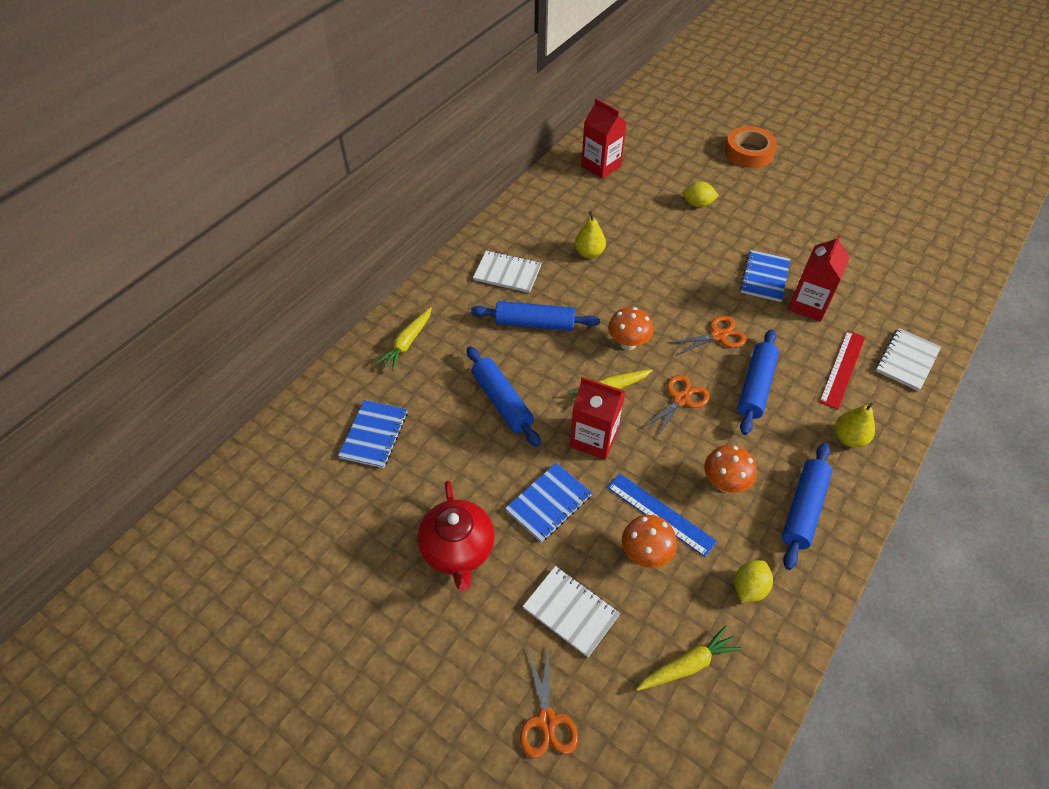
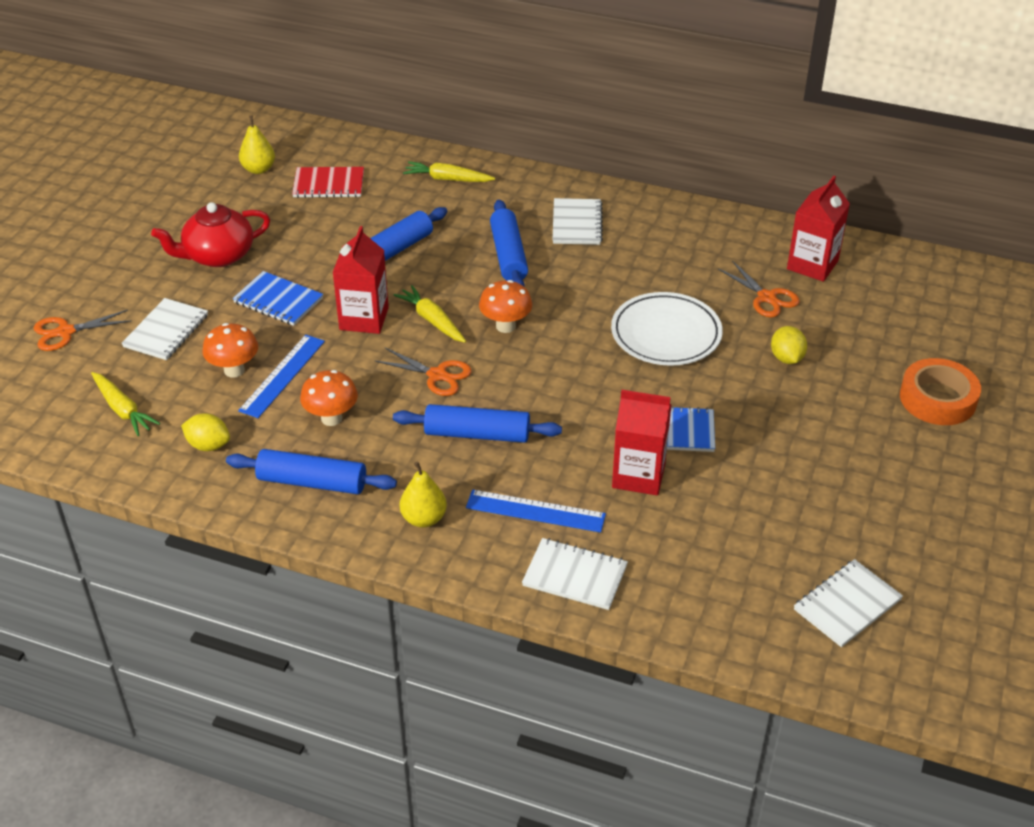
camera: 75 degrees right, 10 degrees down
(374, 435) = (328, 184): blue notebook -> red notebook
(589, 253) = (641, 277): yellow pear -> yellow pear (258, 169)
(659, 255) = (666, 334): none -> white plate
(718, 335) = (548, 396): orange scissors -> orange scissors (766, 297)
(842, 368) = (535, 511): red ruler -> blue ruler
(926, 239) = (847, 605): none -> white notebook

